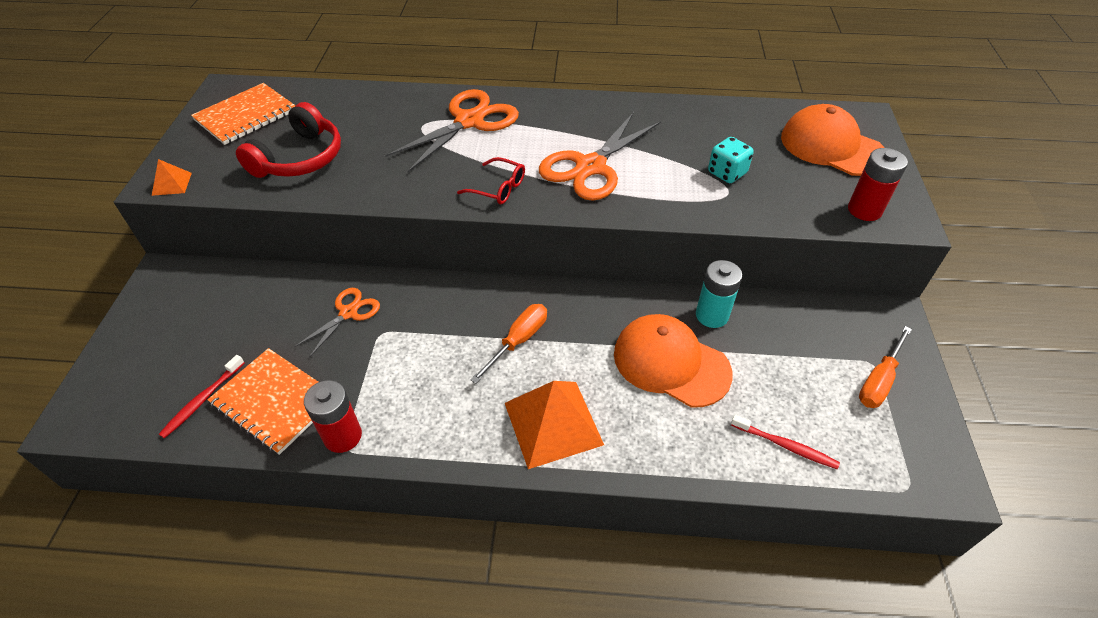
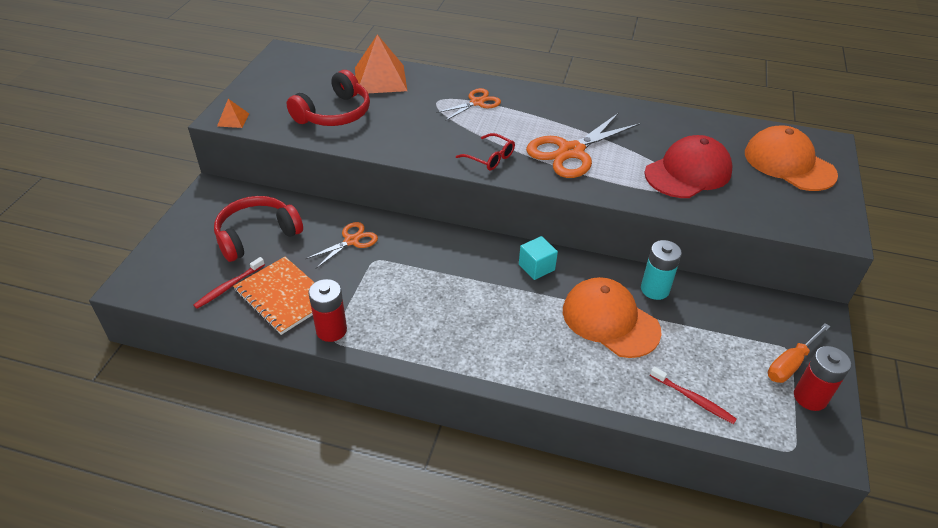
camera: 10 degrees right, 5 degrees down
(229, 325) = (257, 235): none -> red headphones
(246, 116) = (297, 75): orange notebook -> none
(469, 121) = (477, 102): orange scissors -> orange scissors, size x0.56
(518, 341) = (485, 283): orange screwdriver -> none
(553, 423) = (500, 349): orange pyramid -> orange pyramid (380, 79)
(573, 310) = (536, 267): none -> turquoise cube
(727, 173) = (688, 172): turquoise dice -> red cap
(864, 210) = (803, 218): red battery -> red battery (810, 397)

